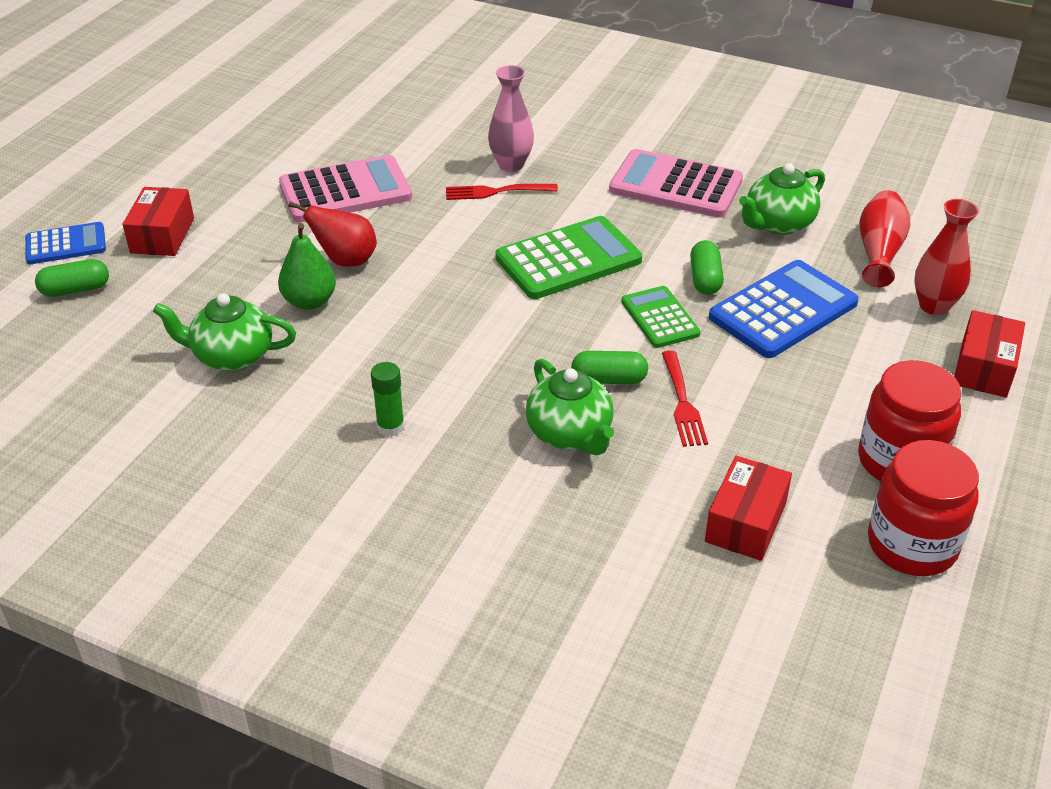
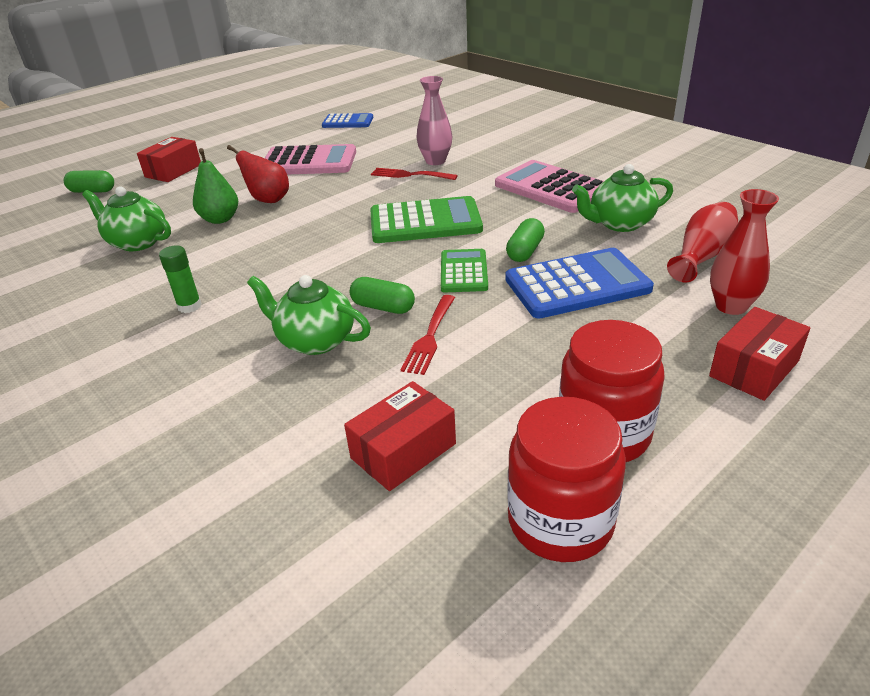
camera: 25 degrees right, 5 degrees down
(66, 244) = (115, 168): blue calculator -> blue calculator (348, 122)
(570, 434) = (315, 340): green teapot -> green teapot turned 120 degrees clockwise

